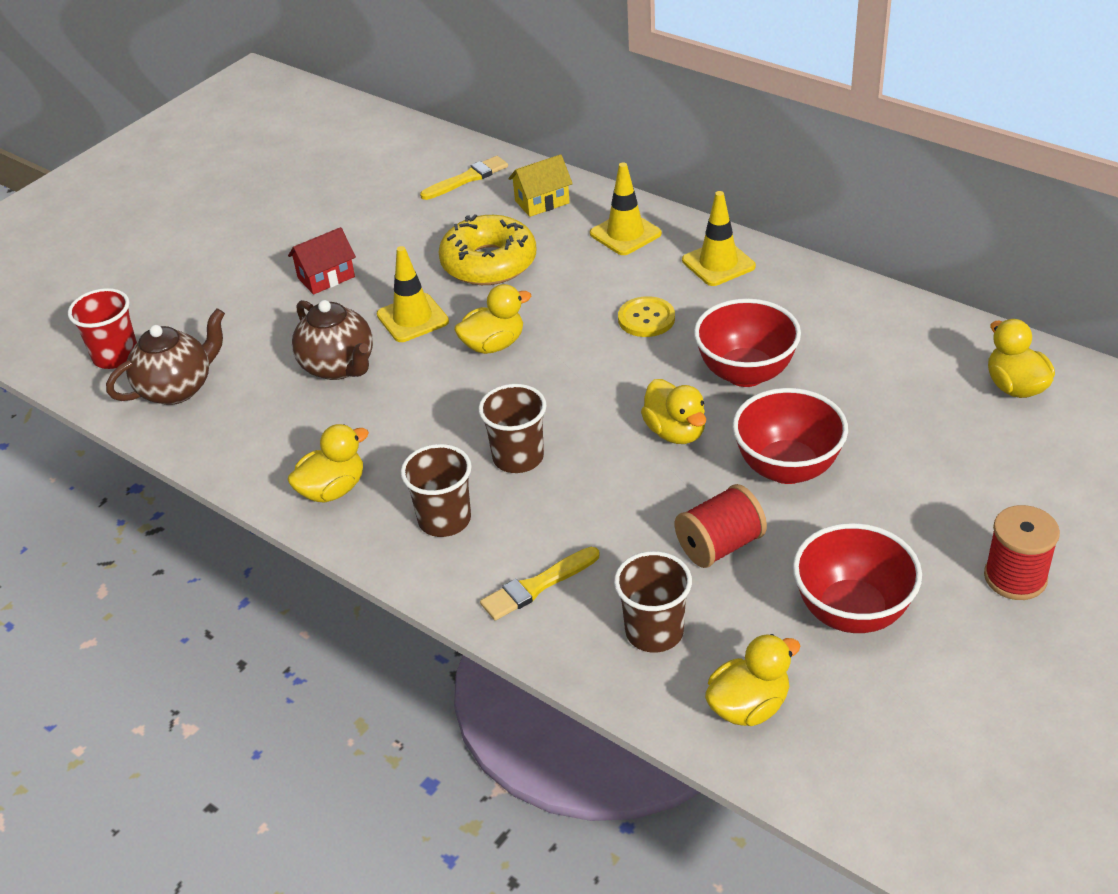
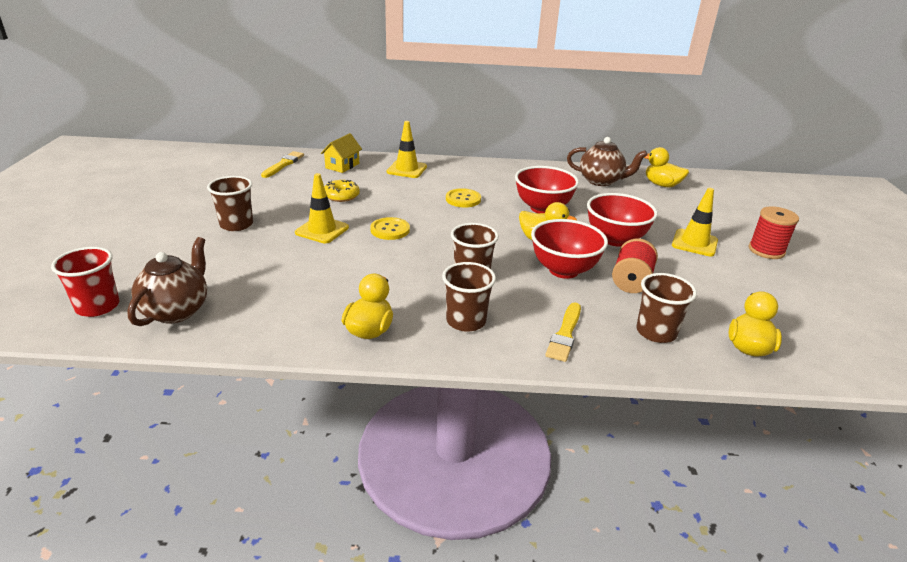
camera: 40 degrees left, 10 degrees down
(326, 277) = (236, 224): red house -> brown cup
(339, 367) = (297, 265): brown teapot -> brown teapot (601, 181)
(489, 263) = (341, 196): yellow donut -> yellow donut, size x0.56
(493, 345) = (390, 230): yellow duck -> yellow button
(718, 263) = (471, 171): yellow traffic cone -> yellow traffic cone (694, 243)
(852, 612) = (728, 287): red bowl -> red bowl (563, 270)

